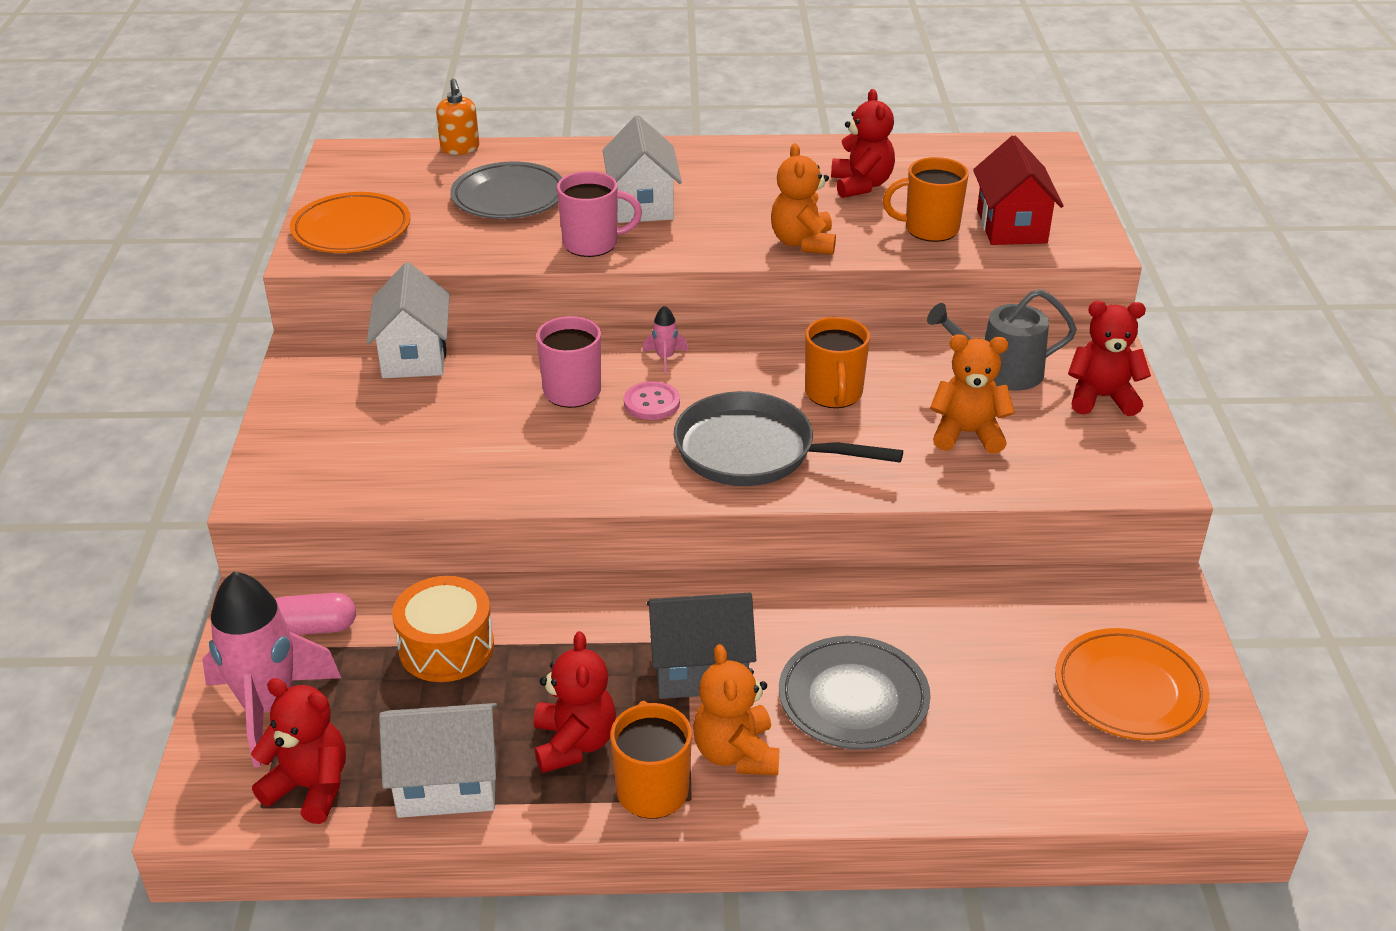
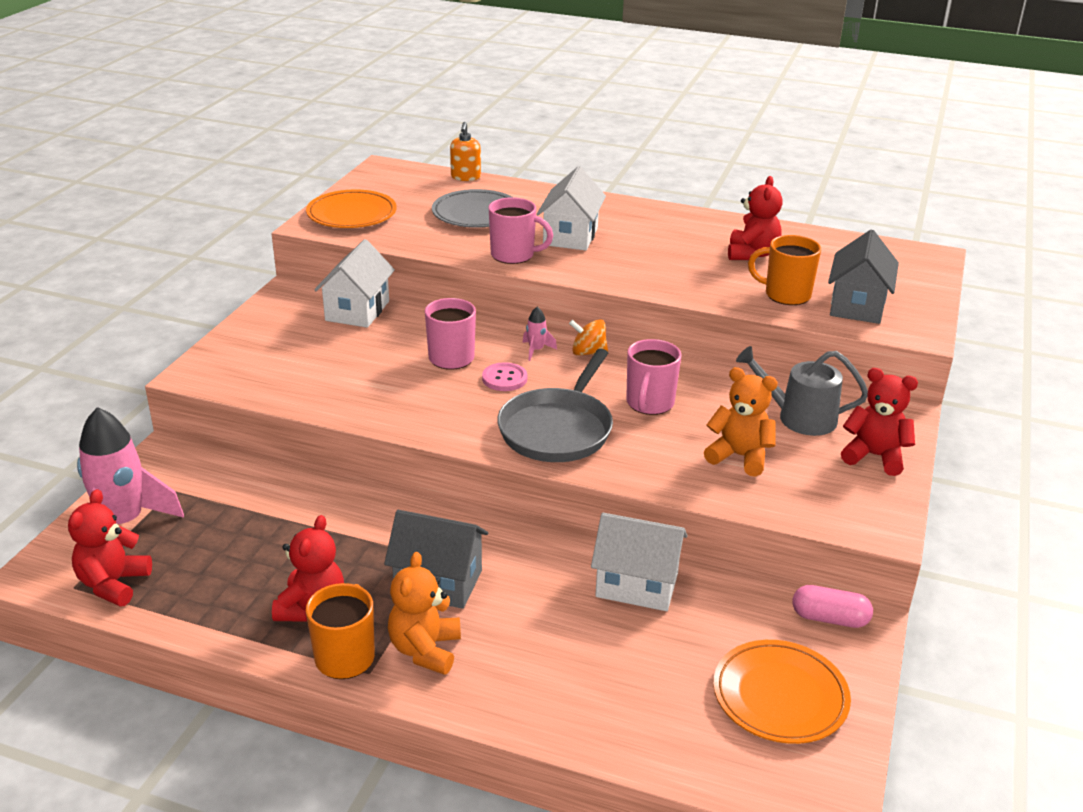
camera: 20 degrees right, 5 degrees down
(310, 787) = (113, 584): red teddy bear -> red teddy bear turned 120 degrees counterclockwise
(313, 628) = (188, 480): pink capsule -> pink capsule (829, 619)
(446, 647) = (268, 516): orange drum -> none
(447, 784) = (204, 609): white house -> white house (637, 585)
(726, 347) = (588, 353): none -> orange spinning top
(753, 451) = (558, 429): grey pan -> grey pan turned 105 degrees counterclockwise
(803, 243) = (675, 285): orange teddy bear -> none
(833, 394) = (649, 403): orange mug -> pink mug
(853, 698) = (543, 636): grey plate -> none
(1011, 226) = (857, 306): red house -> grey house

